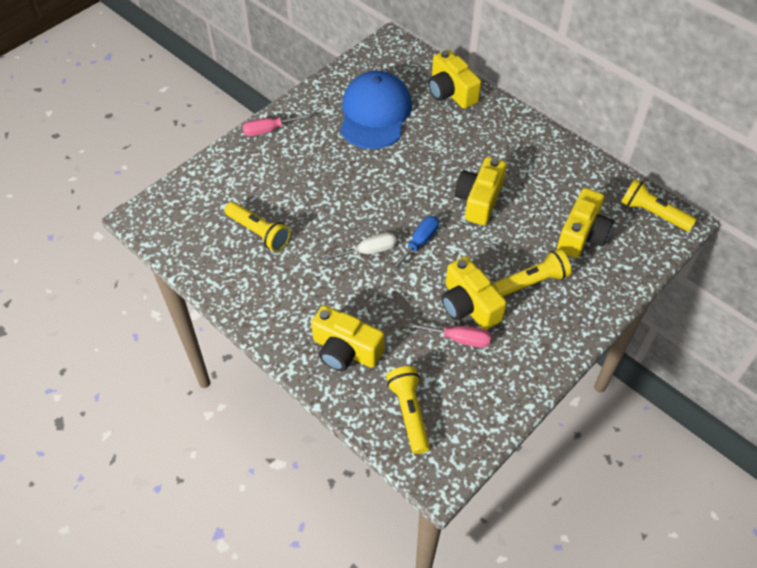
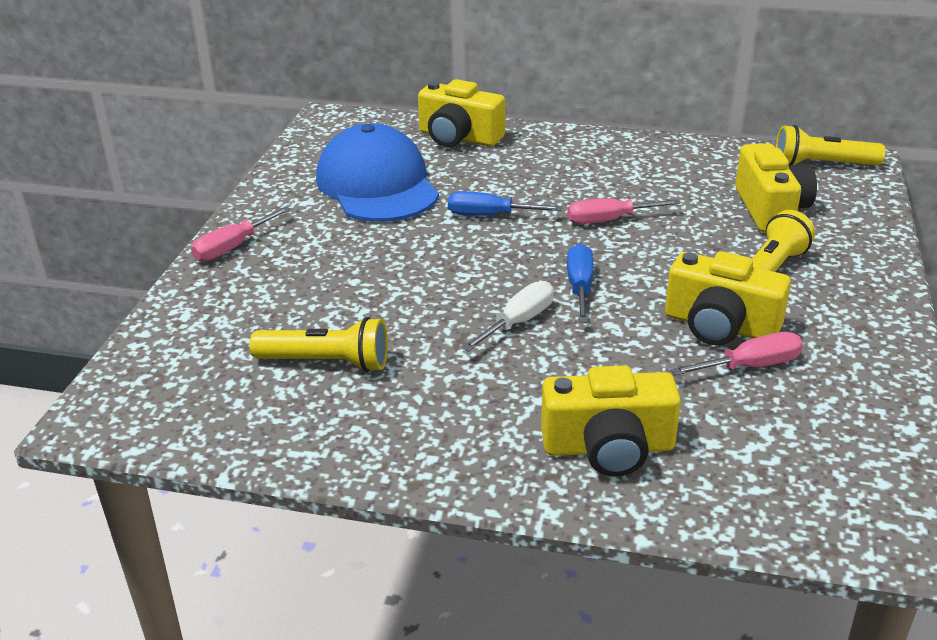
camera: 30 degrees left, 20 degrees down
(409, 412) = (785, 481): yellow flashlight -> none
(416, 166) = (489, 215): none -> blue screwdriver
(479, 200) = (609, 220): yellow camera -> pink screwdriver

